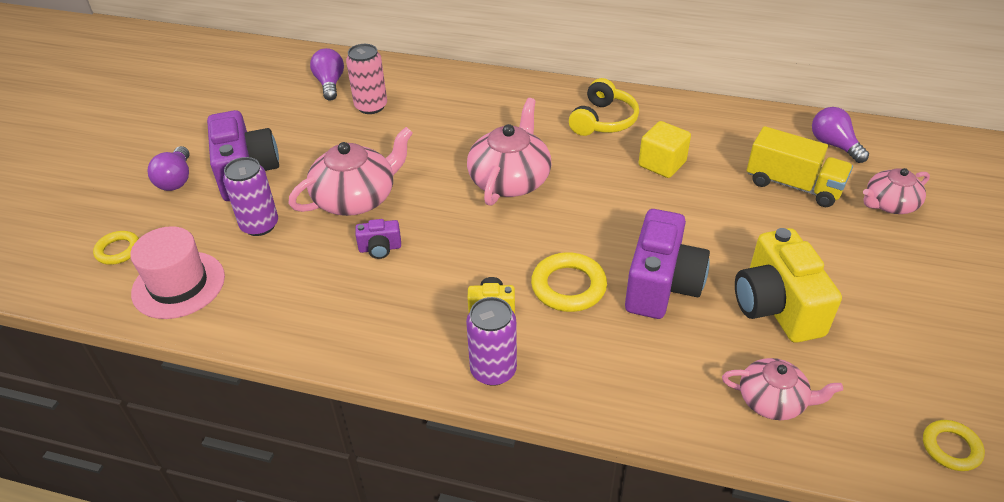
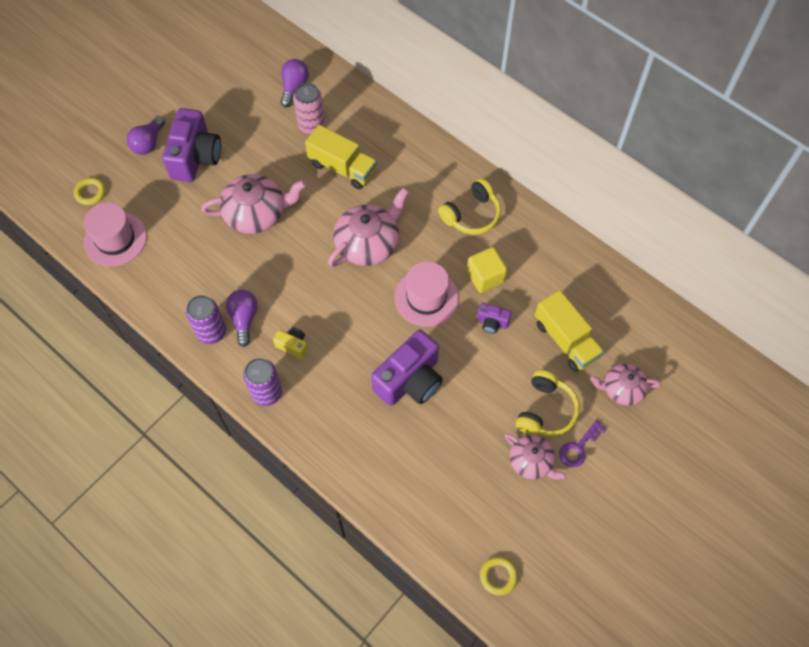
camera: 25 degrees right, 20 degrees up
(259, 225) = (184, 210): purple can -> purple can (211, 332)
(380, 248) = (249, 266): purple camera -> purple camera (492, 322)
(432, 128) = (342, 168): none -> yellow truck
(568, 286) = (350, 353): yellow ring -> none
(614, 203) = (426, 297): none -> pink hat
(773, 400) = (417, 494): pink teapot -> pink teapot (531, 461)
(776, 307) = (472, 432): yellow camera -> none
(834, 145) = (628, 317): purple light bulb -> purple light bulb (244, 319)
(834, 253) = (546, 410): none -> yellow headphones
(901, 273) = (578, 447): none -> purple key

